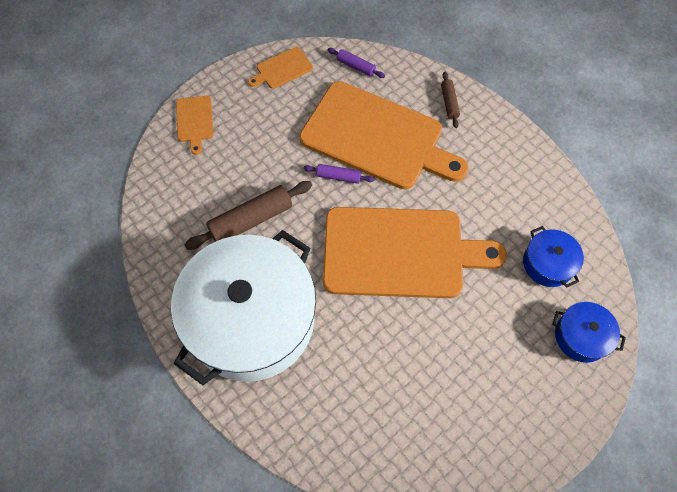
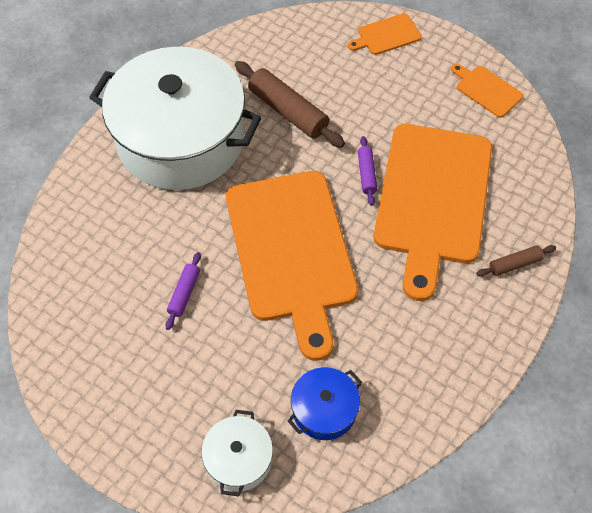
camera: 75 degrees right, 5 degrees down
(356, 66) = (523, 157): purple rolling pin -> purple rolling pin (184, 293)
(581, 336) = (239, 459): blue pot -> white pot

